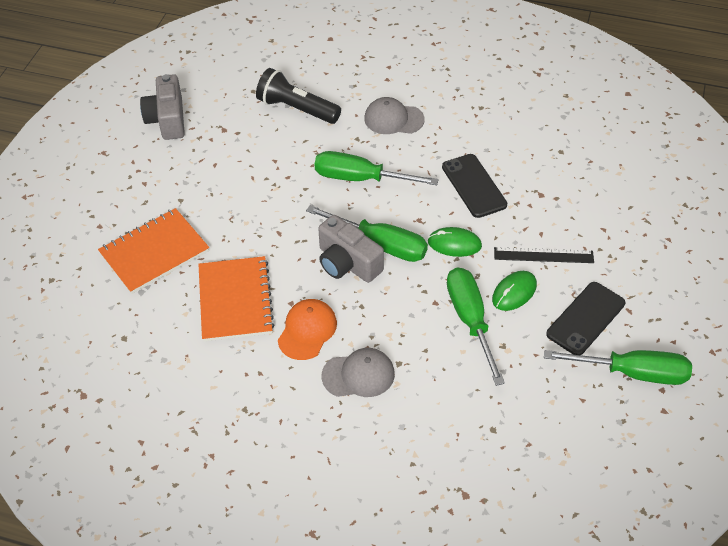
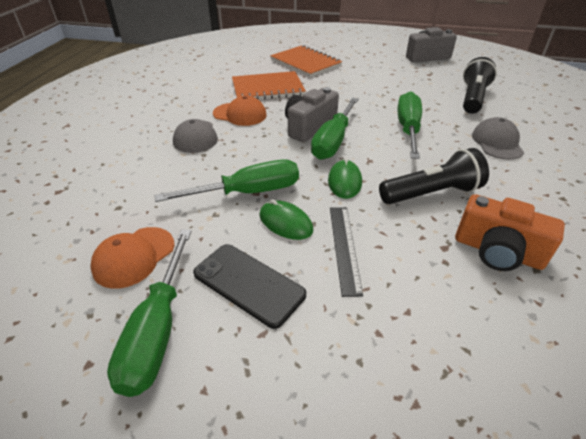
camera: 85 degrees right, 10 degrees down
(474, 186) = (432, 193): black phone -> black flashlight
(544, 166) = (497, 251): none -> orange camera
(561, 402) = (134, 257): none -> orange cap

